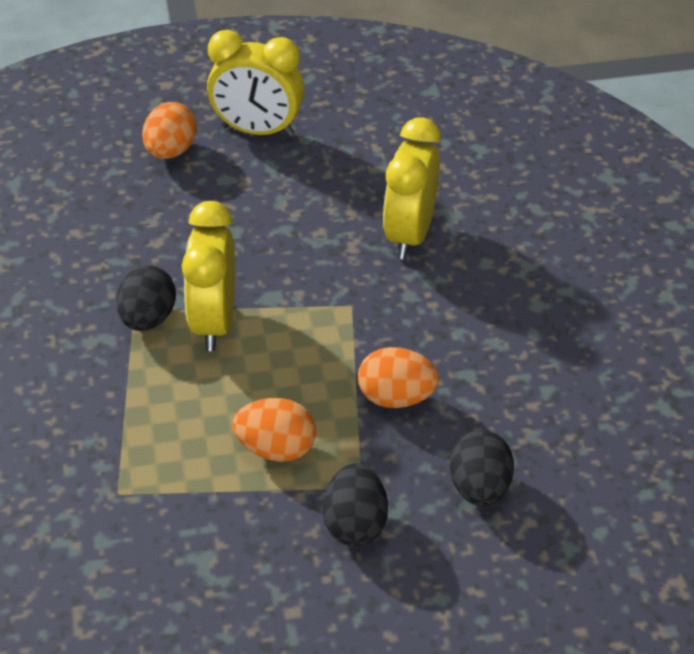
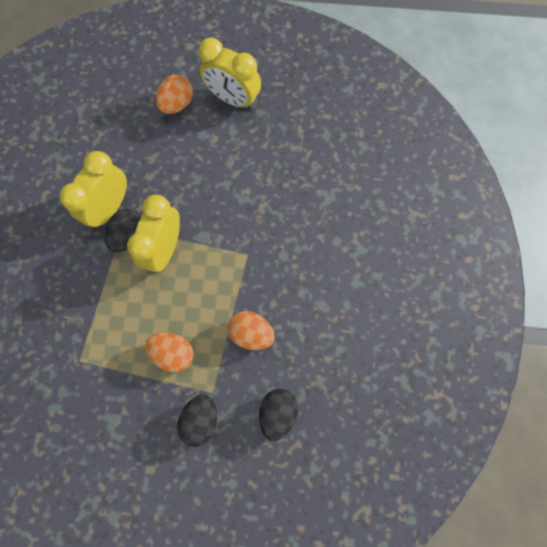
camera: 15 degrees right, 30 degrees up
(410, 235) = (298, 207): yellow clock -> yellow clock (110, 207)

